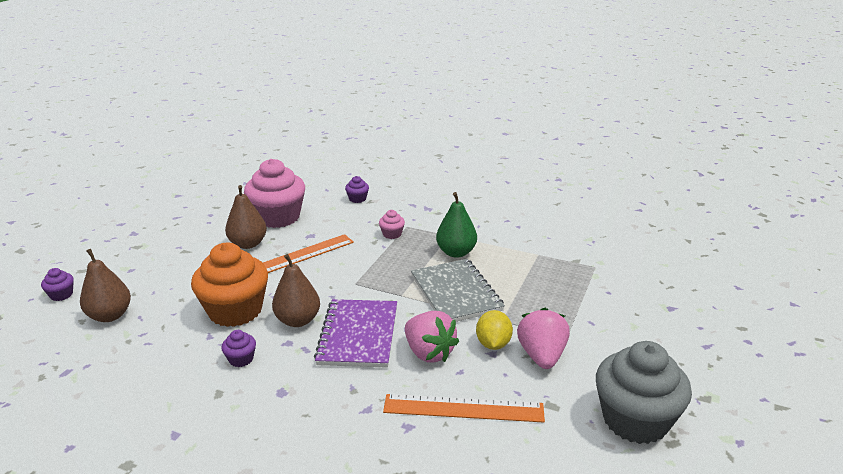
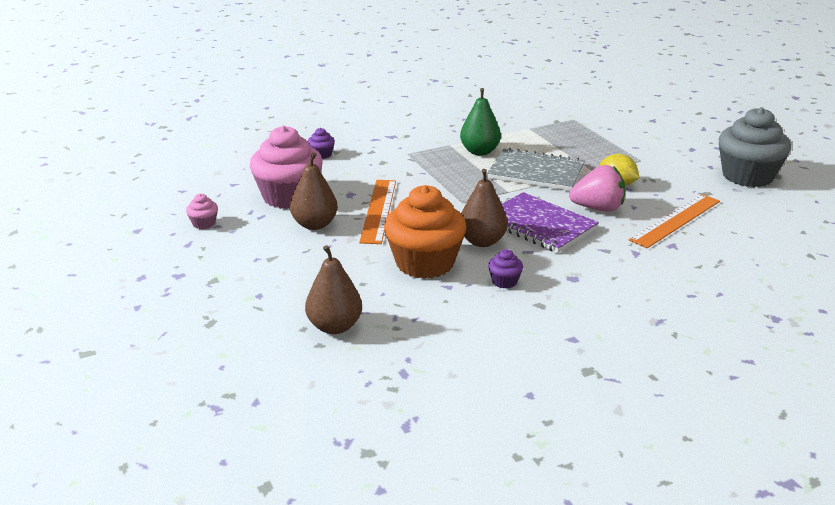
camera: 50 degrees left, 0 degrees up
(61, 295) = (245, 345): purple cupcake -> none
(392, 234) = (409, 163): pink cupcake -> pink cupcake (204, 223)
(542, 356) = (651, 175): pink strawberry -> none

